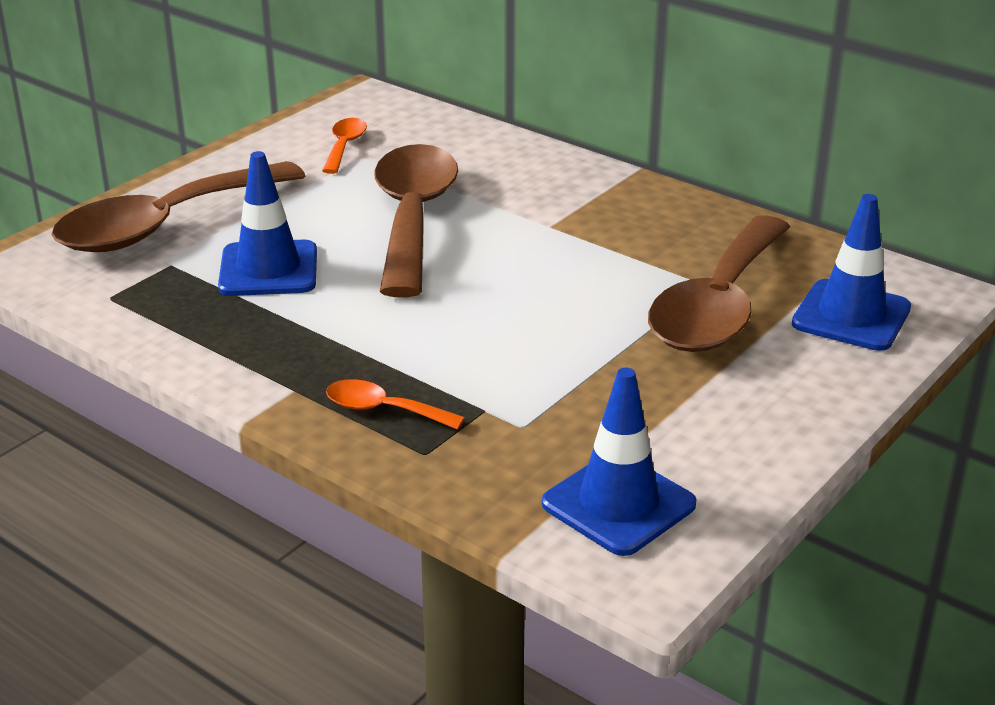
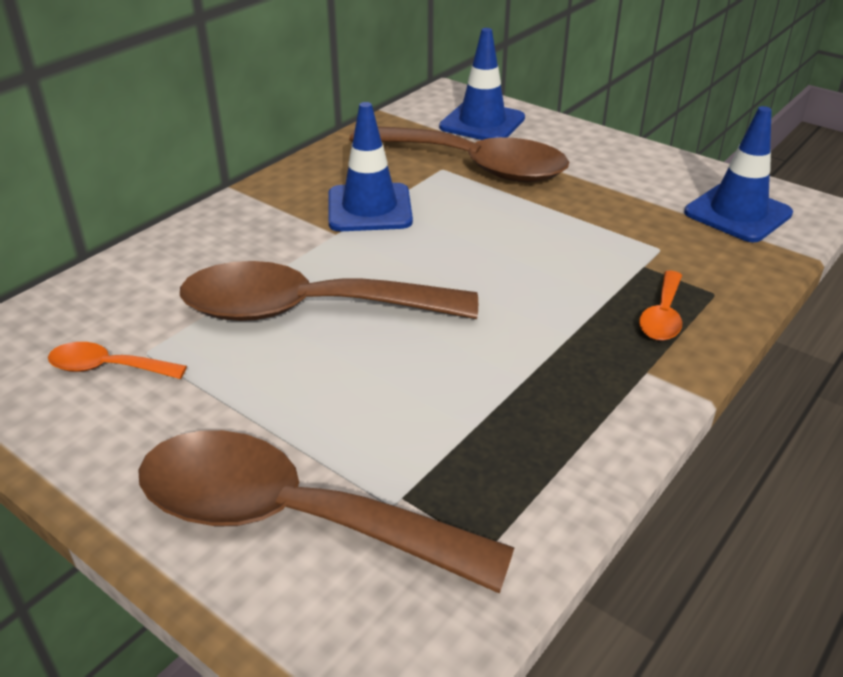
camera: 90 degrees left, 5 degrees up
(165, 224) = (292, 518): brown spoon -> brown spoon turned 150 degrees clockwise
(268, 269) = (416, 407): blue traffic cone -> blue traffic cone (369, 208)

